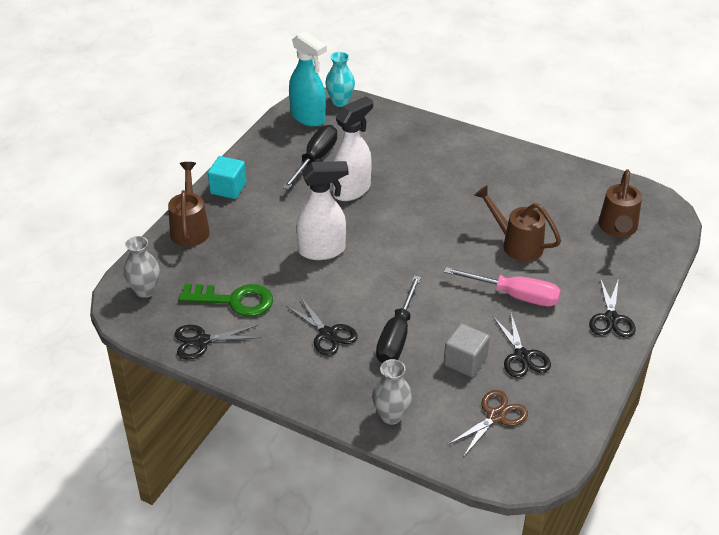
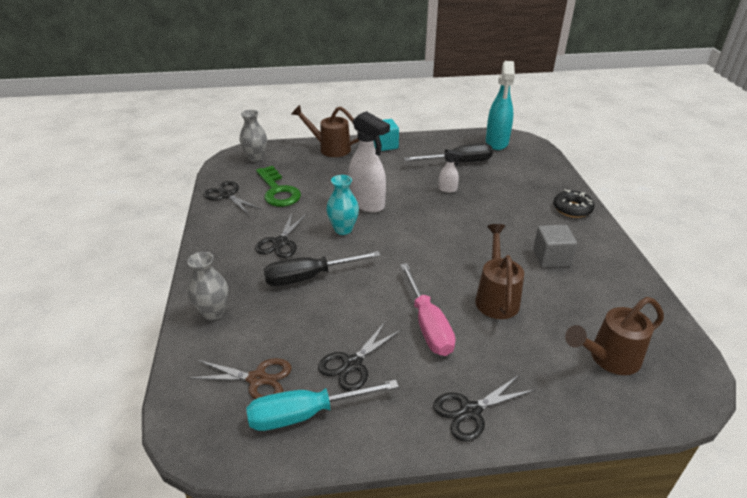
camera: 55 degrees right, 5 degrees down
(190, 228) = (330, 148): brown watering can -> brown watering can turned 120 degrees counterclockwise
(340, 102) = (533, 147): turquoise vase -> turquoise vase (343, 229)
(352, 190) = (448, 189): white spray bottle -> white spray bottle, size x0.47
(452, 140) = (572, 209): none -> black donut
(465, 361) = (313, 328): grey cube -> grey cube (551, 257)
(551, 403) = (306, 414): none -> turquoise screwdriver

